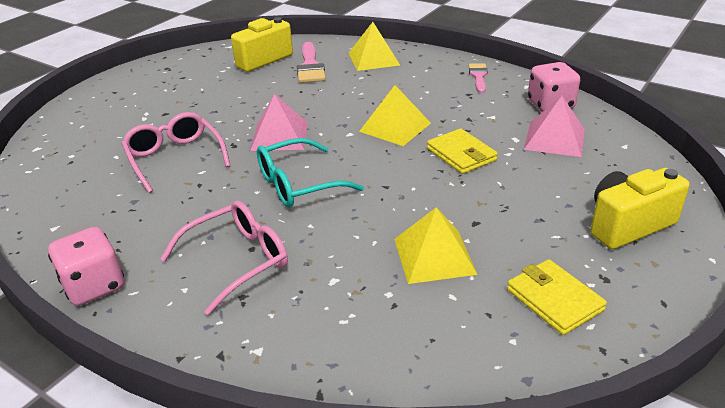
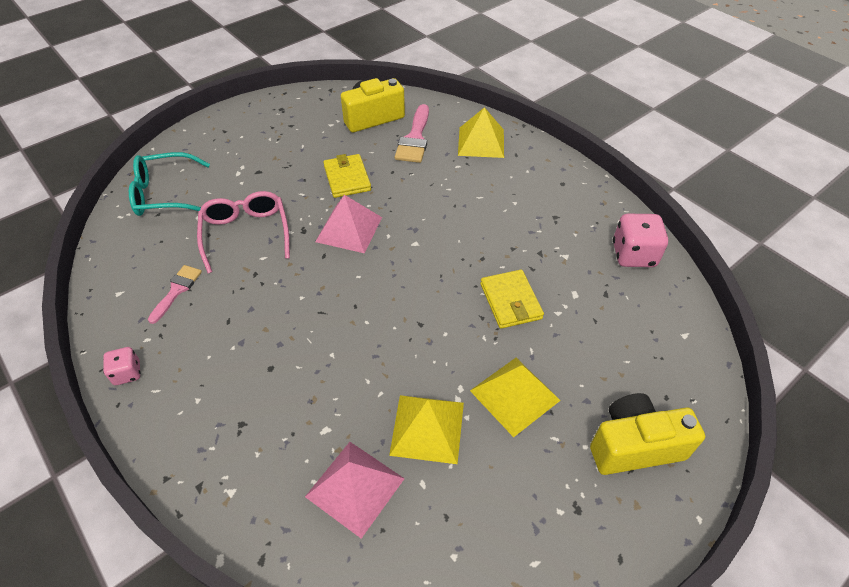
camera: 15 degrees right, 15 degrees up
(94, 286) = (127, 373): pink dice -> pink dice, size x0.57
(236, 261) = (251, 380): pink glasses -> none
(299, 184) = (342, 298): turquoise glasses -> turquoise glasses (166, 194)
(395, 127) = (462, 245): yellow pyramid -> yellow pyramid (514, 395)
(478, 76) = (577, 194): pink brush -> pink brush (177, 290)
(554, 139) = (615, 305): pink pyramid -> pink pyramid (355, 487)
(554, 300) = (515, 519): yellow wallet -> yellow wallet (347, 178)

